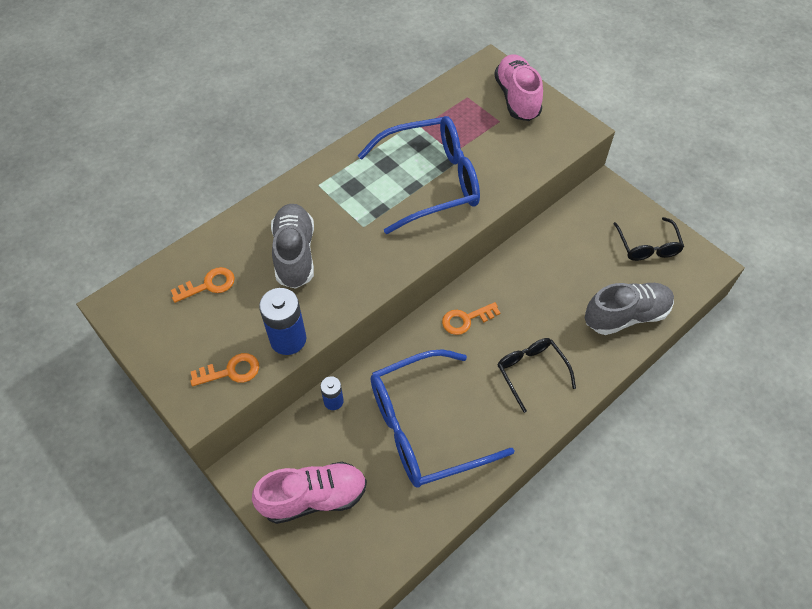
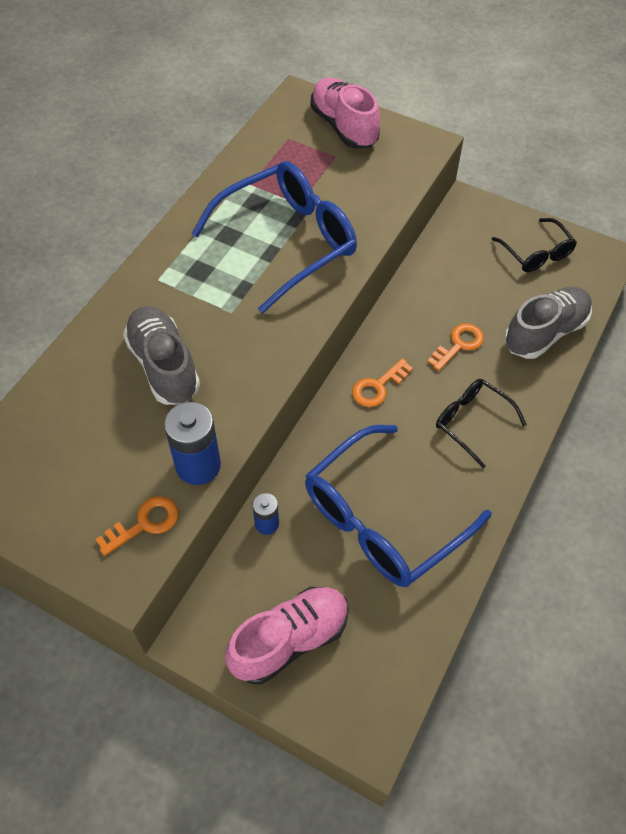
camera: 20 degrees left, 0 degrees up
(208, 285) = (73, 431): orange key -> orange key (459, 345)

